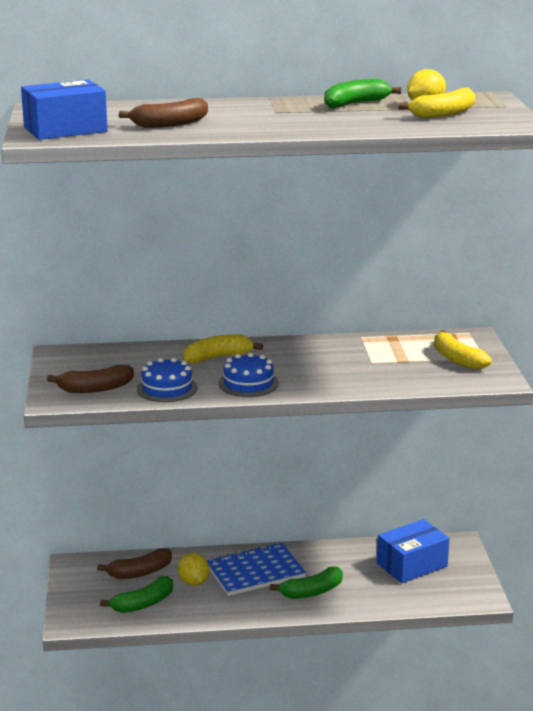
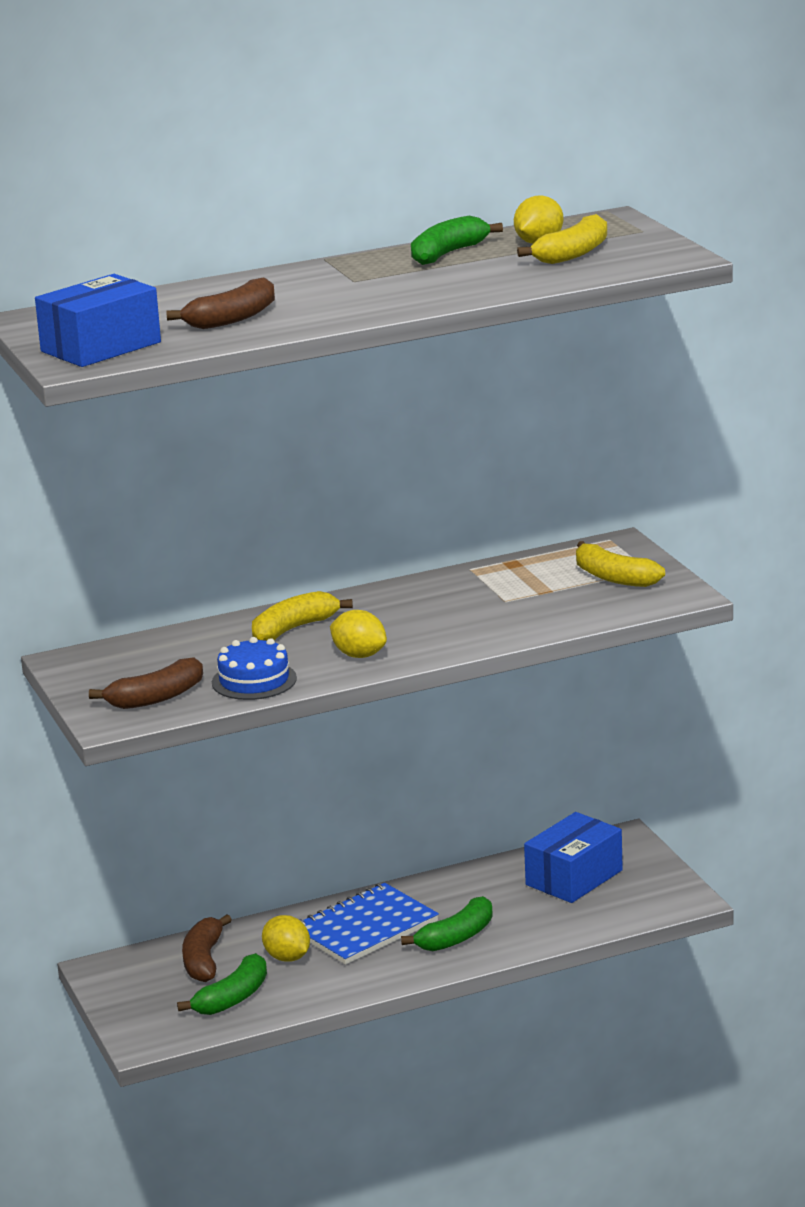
camera: 15 degrees left, 0 degrees up
(140, 572) = (204, 960): brown banana -> brown banana turned 135 degrees clockwise
(248, 383) = (359, 655): blue cake -> yellow lemon

